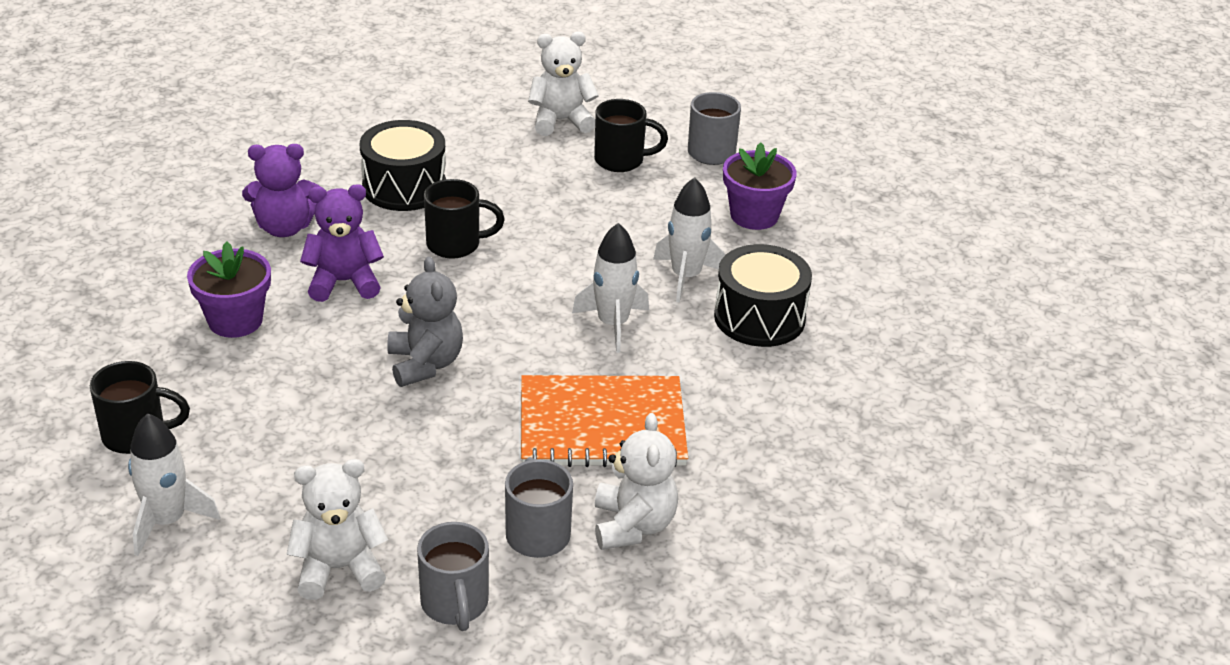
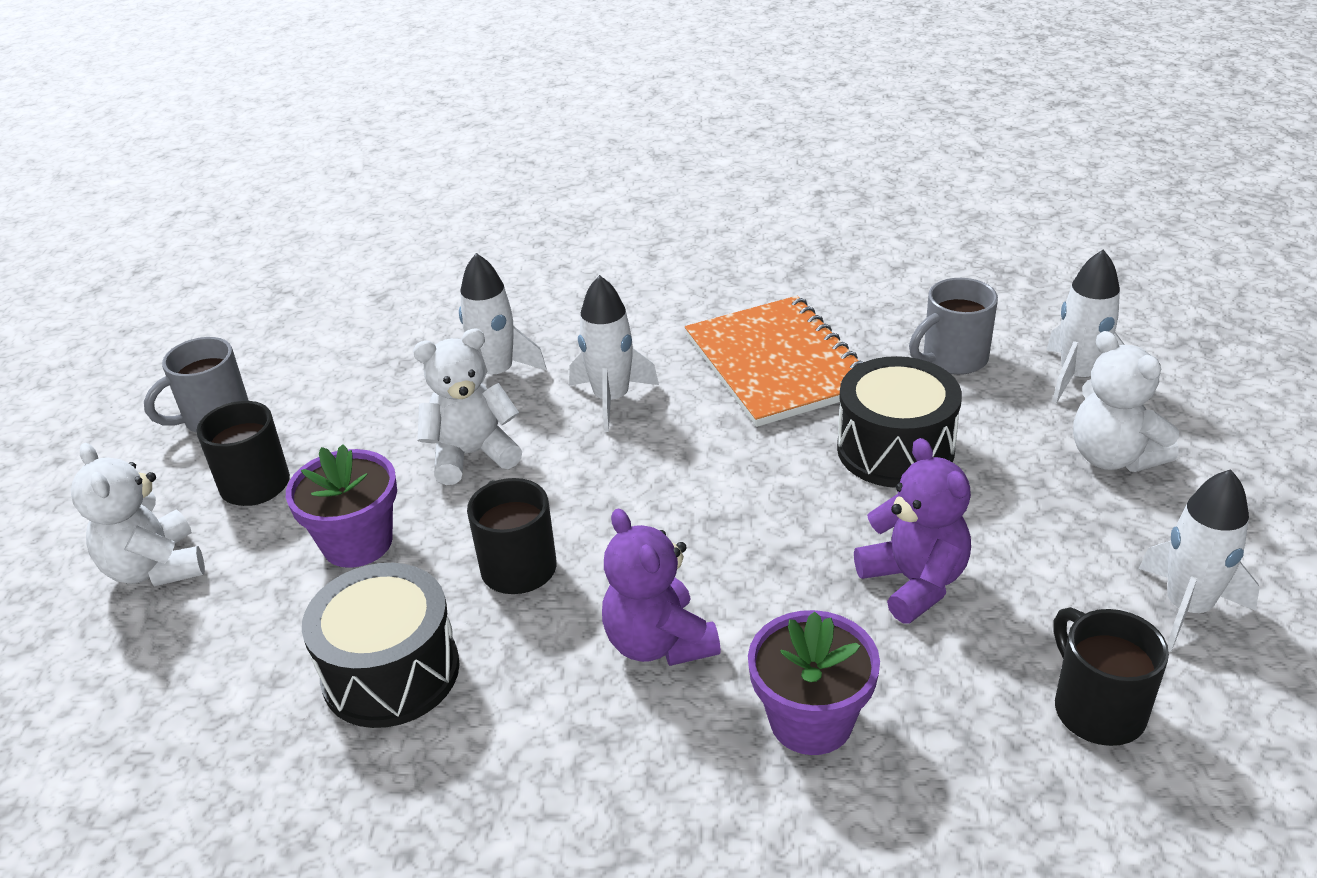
camera: 105 degrees left, 0 degrees up
(284, 227) = (559, 770): purple teddy bear -> purple teddy bear (914, 582)
(425, 364) = (772, 509): grey teddy bear -> none
(455, 604) = (1078, 377): grey mug -> white rocket
(633, 525) = (894, 315): white teddy bear -> white teddy bear (472, 454)
(754, 215) = (353, 358): purple flower pot -> purple flower pot (357, 543)
(759, 317) = (544, 316): black drum -> black drum (895, 449)

